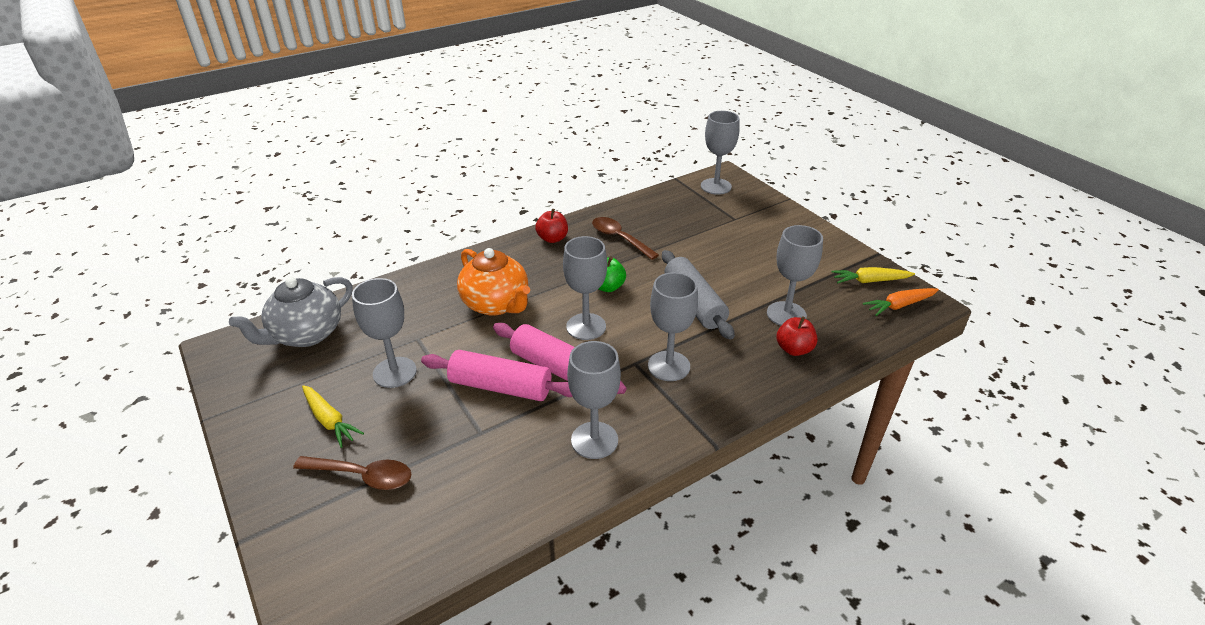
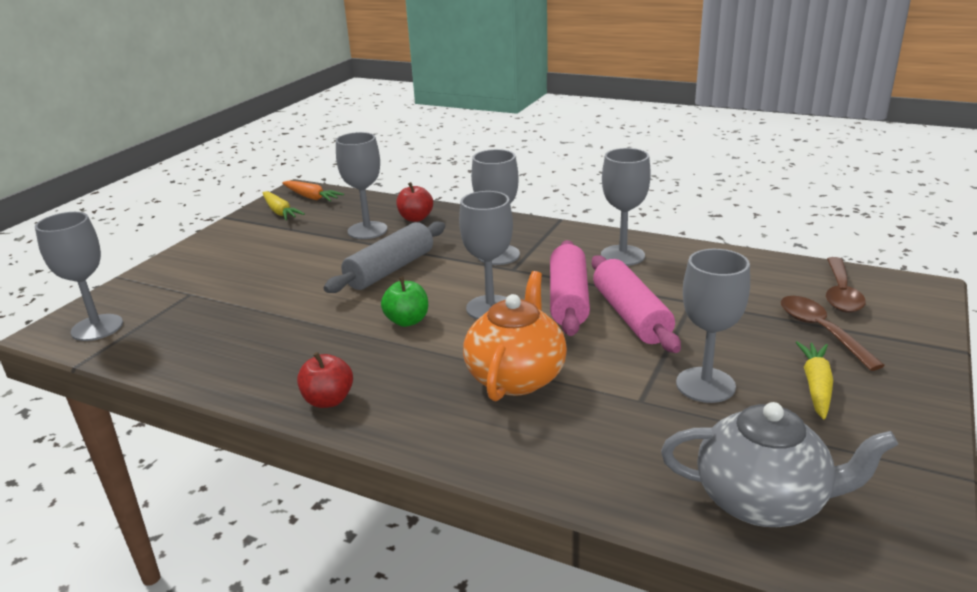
camera: 120 degrees left, 10 degrees down
(619, 238) = (290, 350): brown spoon -> brown spoon (840, 293)

